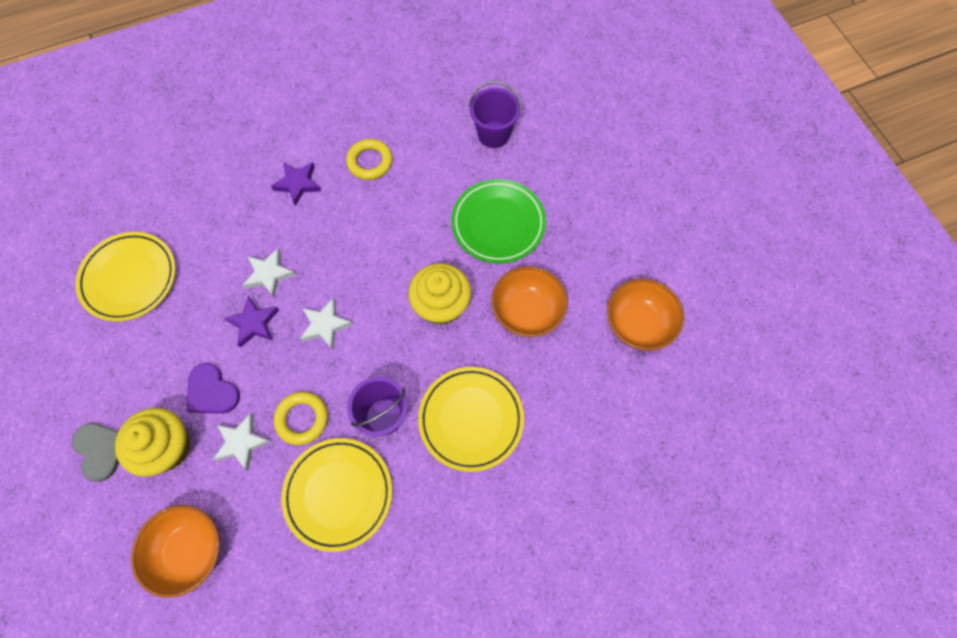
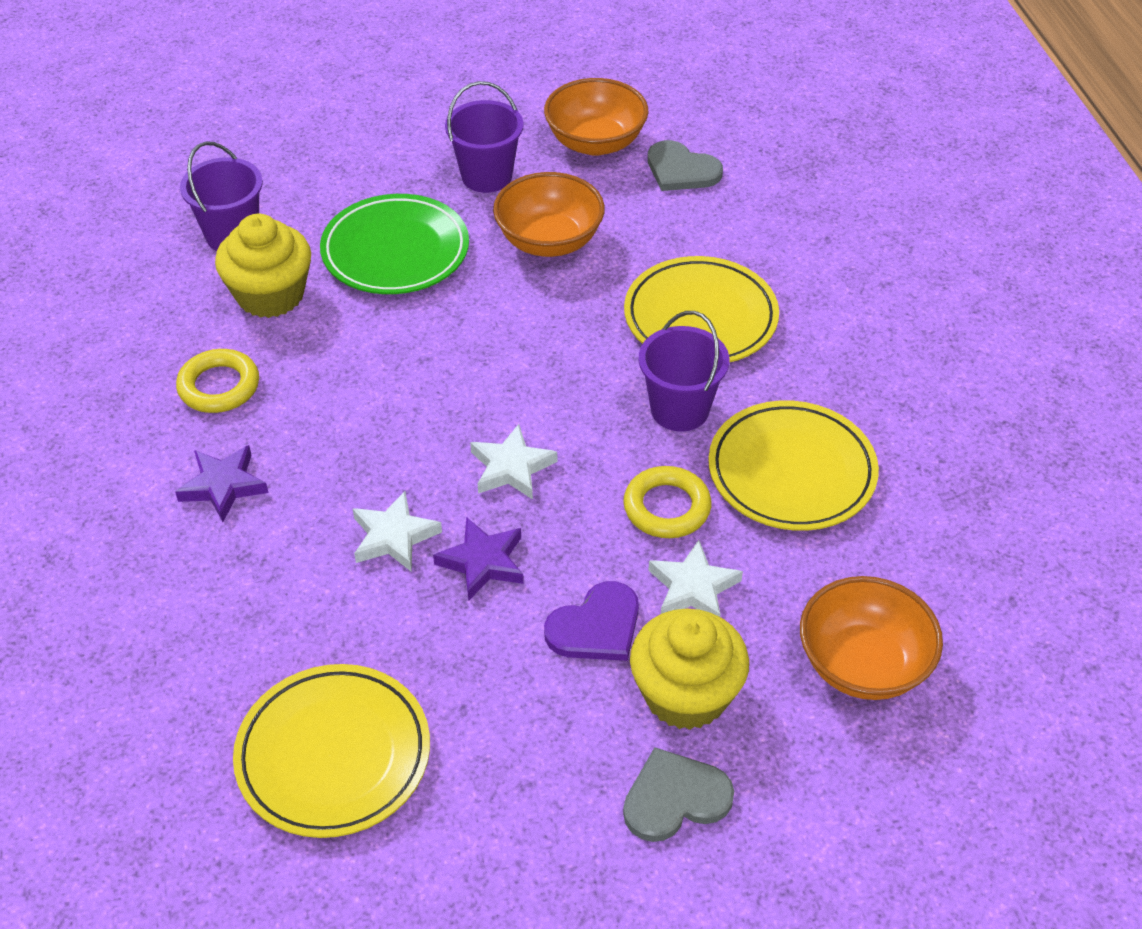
camera: 80 degrees left, 20 degrees down
(441, 305) = (513, 328): yellow cupcake -> yellow cupcake (270, 295)
(583, 261) = (487, 176): none -> purple bucket
(623, 387) = (681, 170): none -> grey heart

